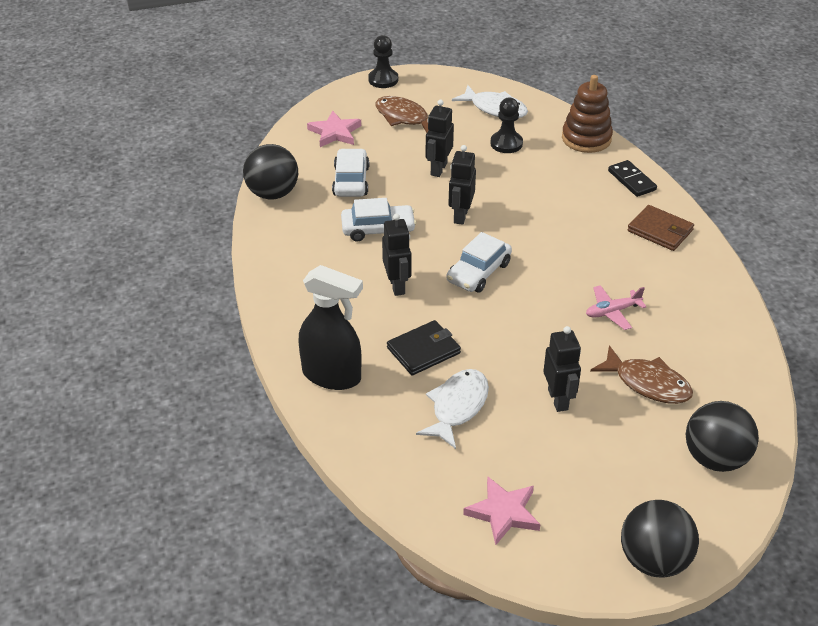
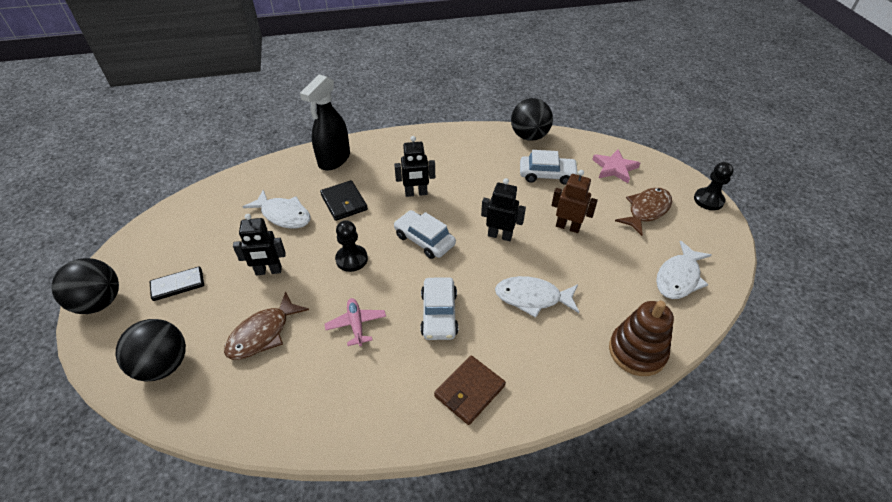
camera: 95 degrees right, 5 degrees up
(378, 229) = (484, 187): white car -> white car (439, 314)
(438, 169) = (567, 227): black robot -> brown robot
(503, 512) = (184, 229): pink star -> none
(506, 143) = (616, 279): black pawn -> black pawn (351, 259)
(543, 194) = (532, 298): none -> white fish
(631, 180) = (559, 382): black domino -> black domino (178, 285)

